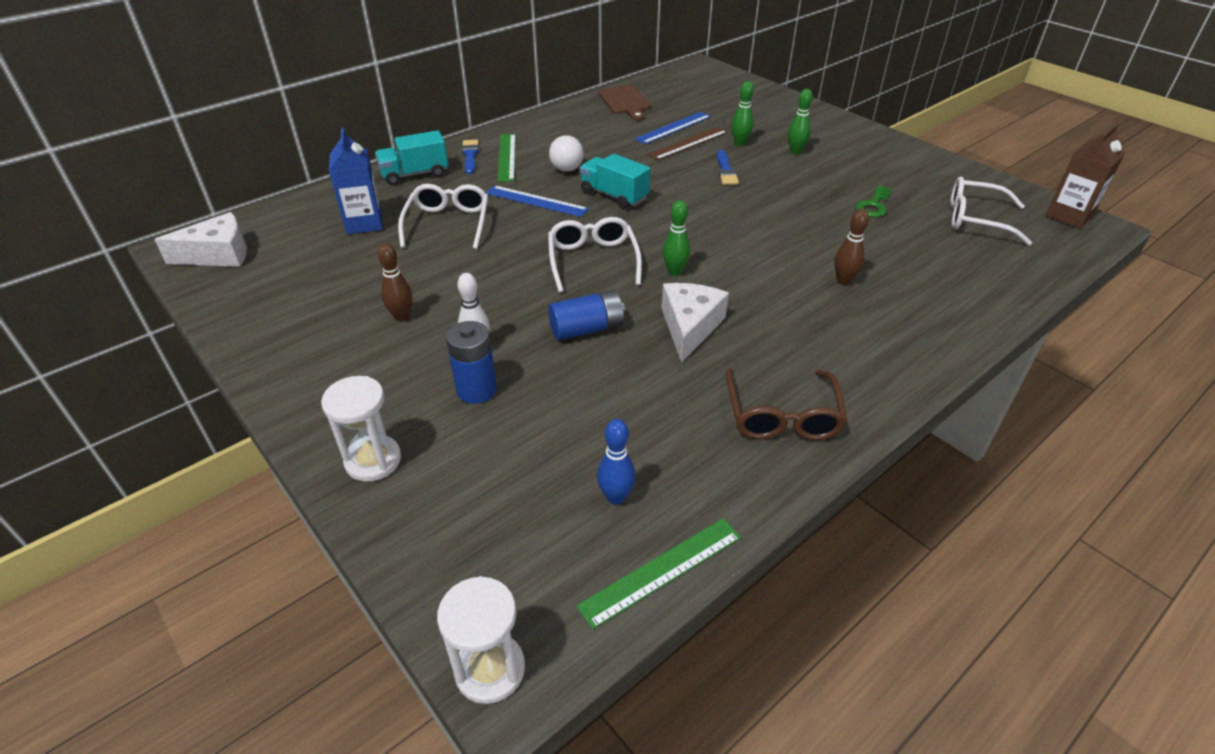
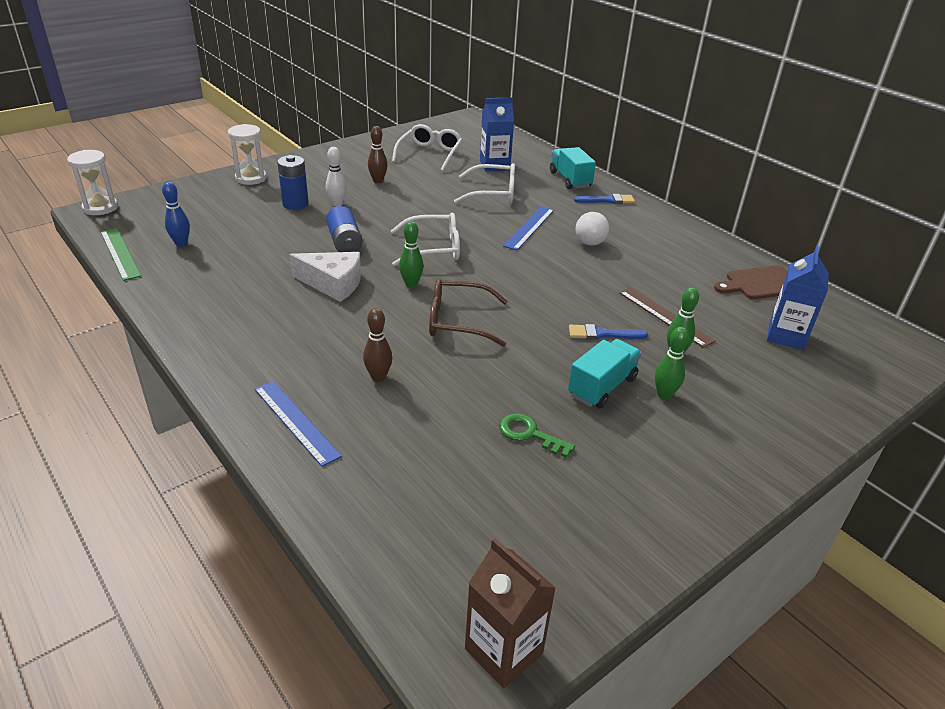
camera: 90 degrees right, 5 degrees down
(218, 254) = (458, 128): white cheese -> none
(507, 157) = (608, 216): green ruler -> none
(614, 196) = (541, 264): turquoise truck -> turquoise truck (602, 387)
(673, 127) = (703, 310): blue ruler -> blue ruler (296, 421)
(698, 102) = (786, 336): none -> blue carton
(781, 415) = (216, 311): brown glasses -> brown glasses (459, 321)
(977, 219) = (494, 527): white glasses -> white glasses (429, 154)

